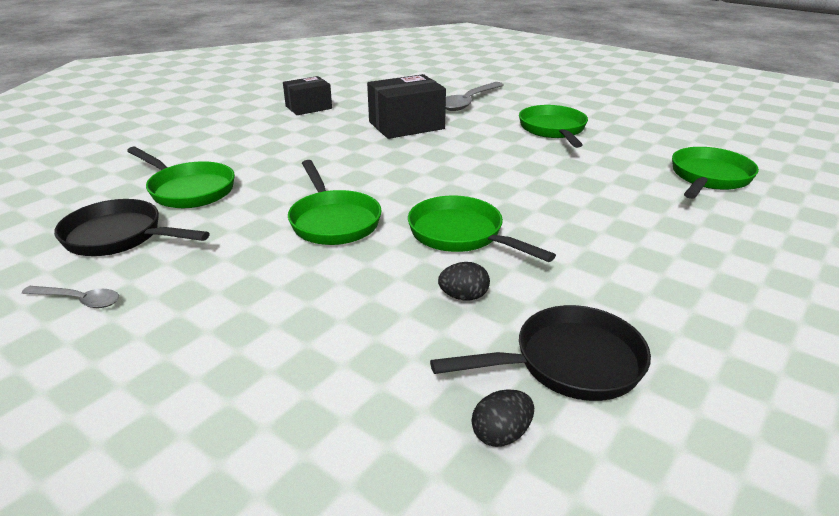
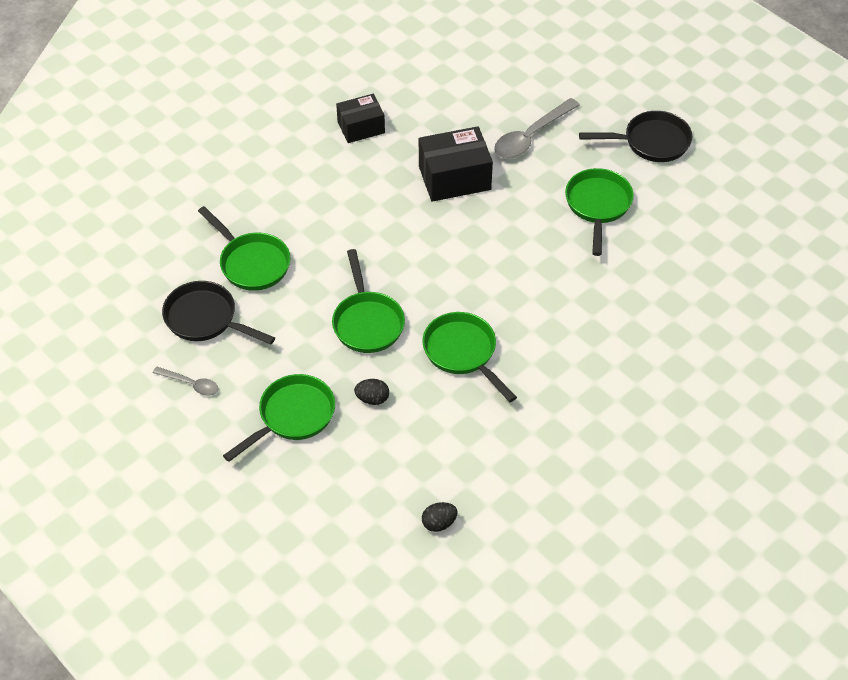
camera: 10 degrees right, 20 degrees up
(463, 297) = (447, 418): black egg -> black egg (372, 399)
(568, 363) = (495, 483): black pan -> black pan (651, 142)
(708, 178) = (703, 306): green pan -> green pan (292, 416)

